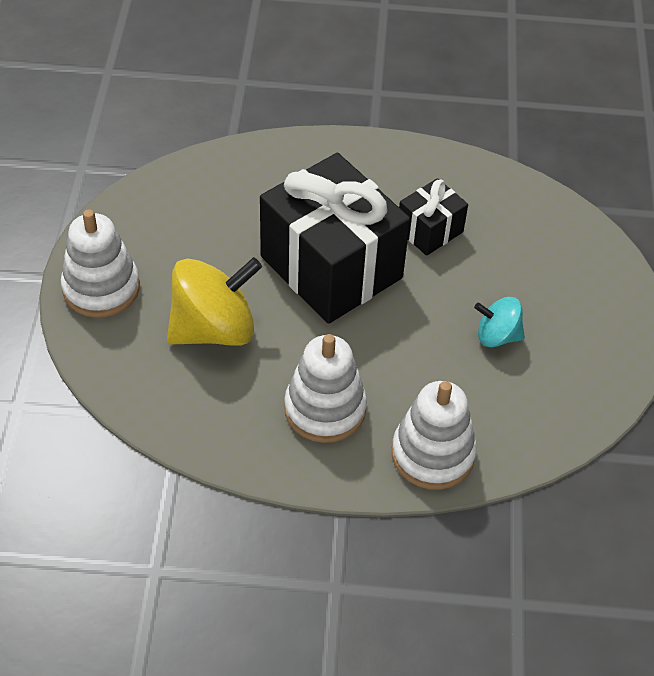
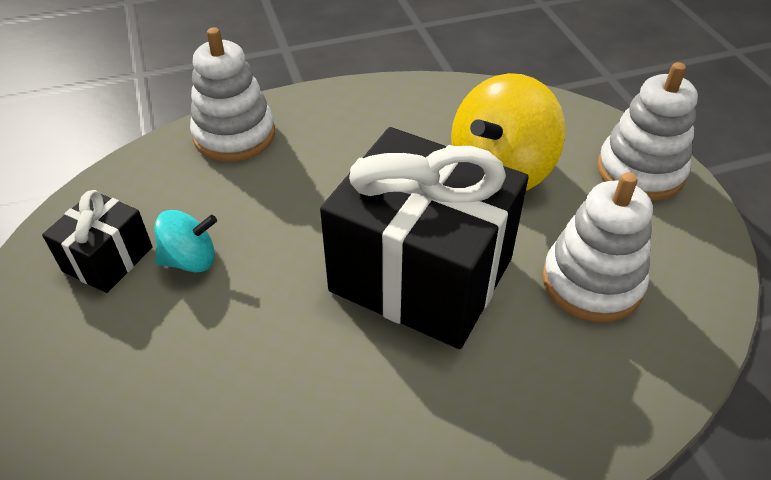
camera: 160 degrees right, 5 degrees down
(325, 409) = (350, 139): white stacking toy -> white stacking toy (592, 282)
(430, 231) = (317, 373): black gift -> black gift (108, 259)

